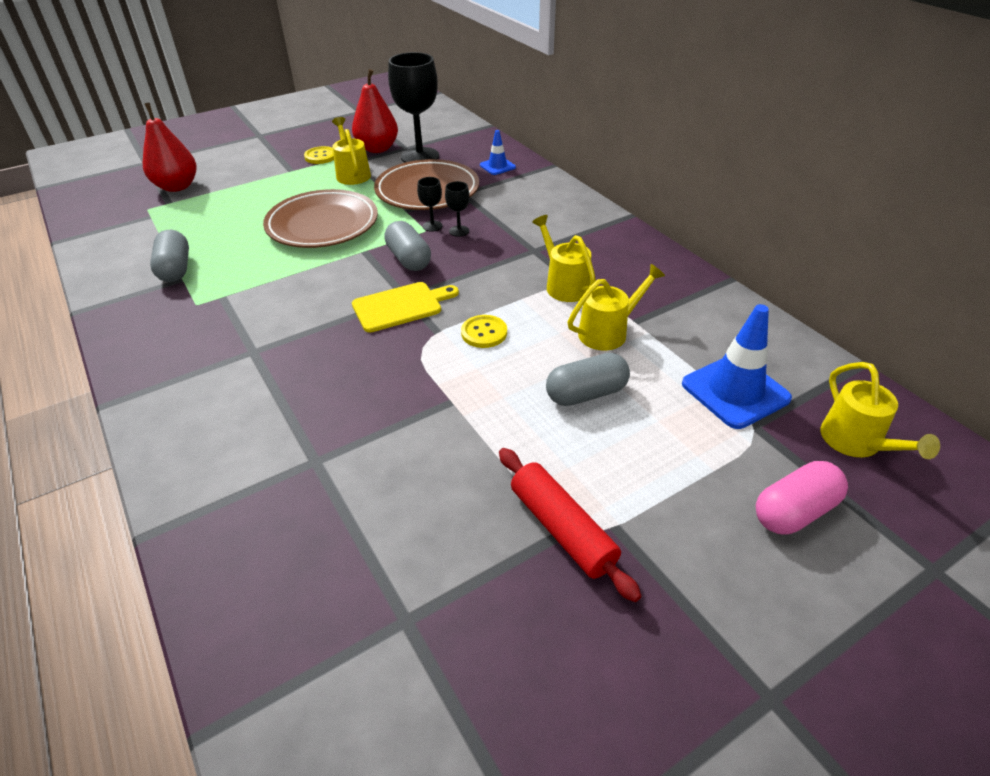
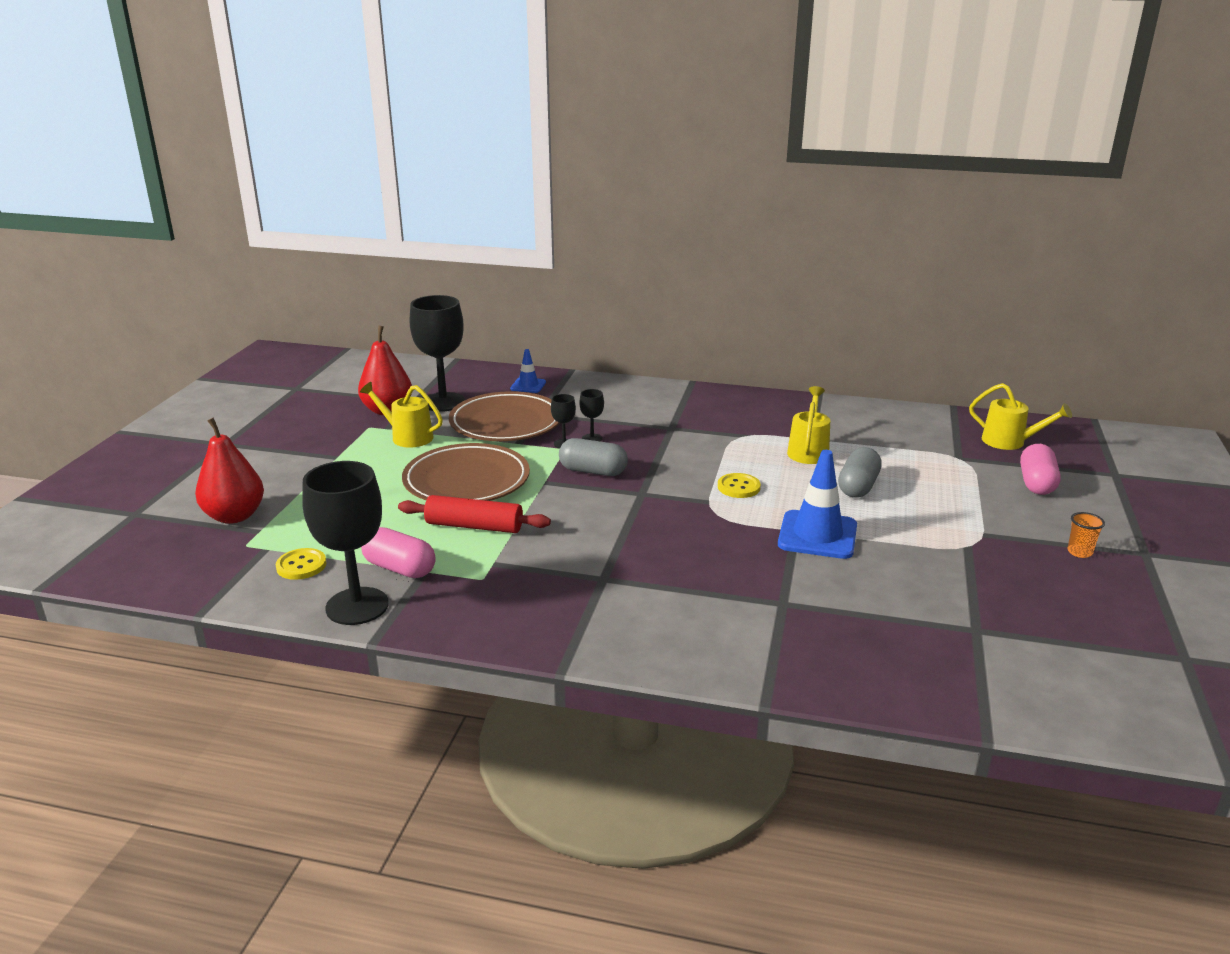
camera: 45 degrees left, 15 degrees down
(112, 282) = (357, 606): none -> black goblet
(175, 269) = (400, 568): grey capsule -> pink capsule
(320, 156) = (342, 436): yellow button -> yellow button (301, 565)
(401, 306) = (651, 500): yellow cutting board -> none
(562, 529) = (965, 550): red rolling pin -> red rolling pin (474, 526)
(563, 284) = (732, 438): yellow watering can -> none
(684, 629) = (1079, 552): none -> orange cup
(735, 391) = (923, 447): blue traffic cone -> blue traffic cone (817, 535)

